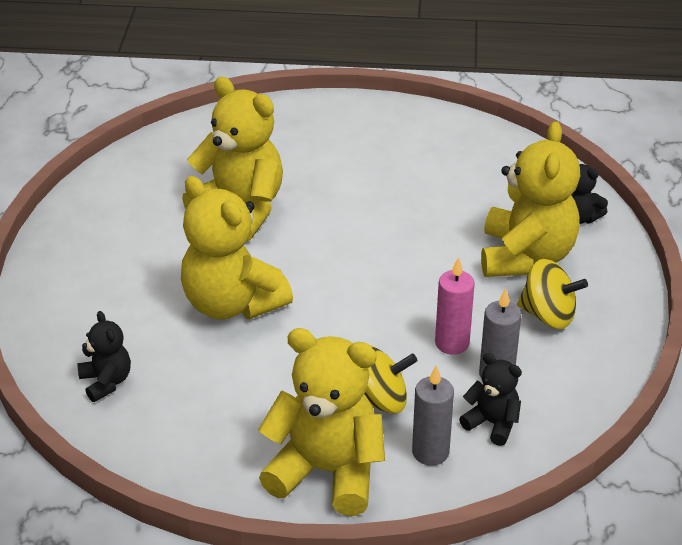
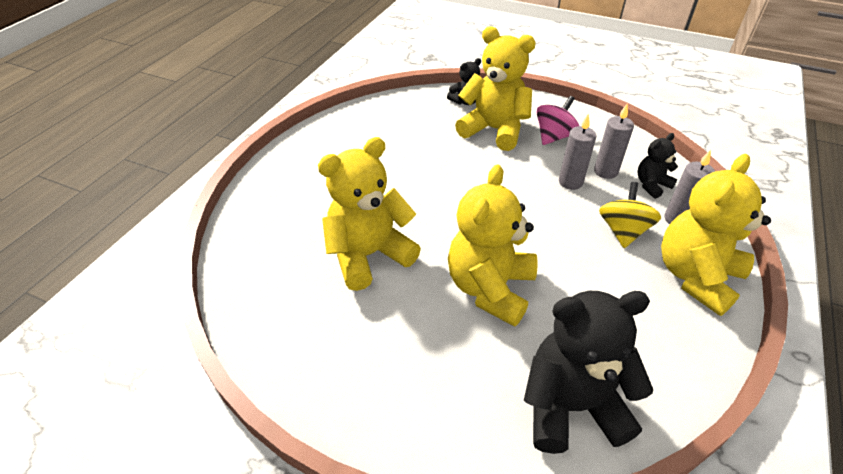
camera: 70 degrees left, 5 degrees up
(106, 382) = (571, 406): black teddy bear -> black teddy bear, size x2.00
(232, 303) = (490, 288): yellow teddy bear -> yellow teddy bear turned 135 degrees clockwise
(452, 343) = (570, 182): pink candle -> grey candle
(548, 315) = (554, 136): yellow spinning top -> pink spinning top

